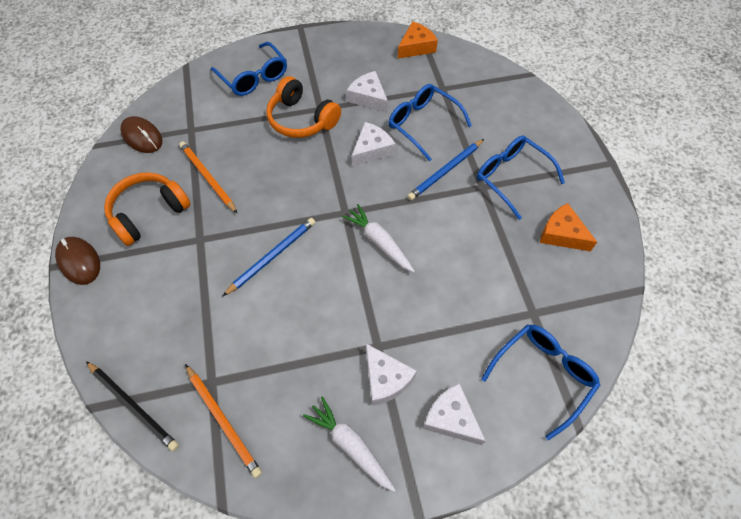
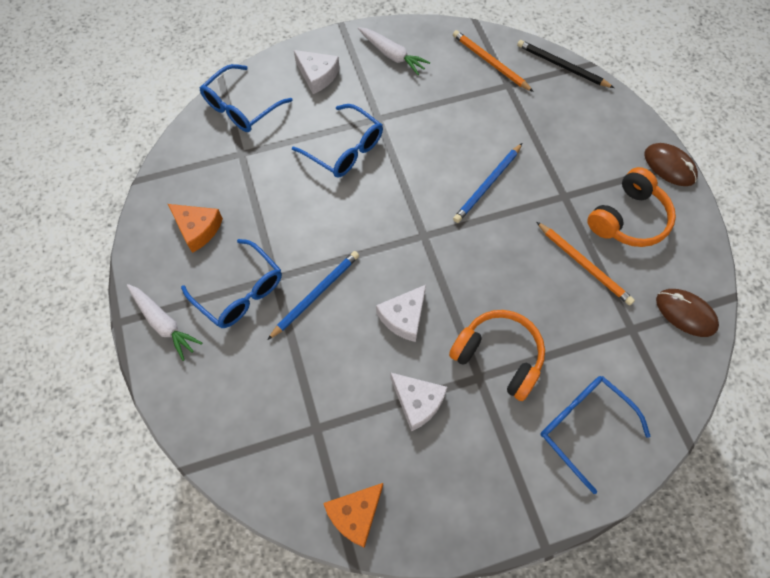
camera: 175 degrees right, 5 degrees up
(379, 242) = (385, 206): white carrot -> white carrot (163, 323)
(385, 379) = (369, 96): white cheese -> none
(422, 124) = (343, 362): blue glasses -> blue glasses (345, 149)

